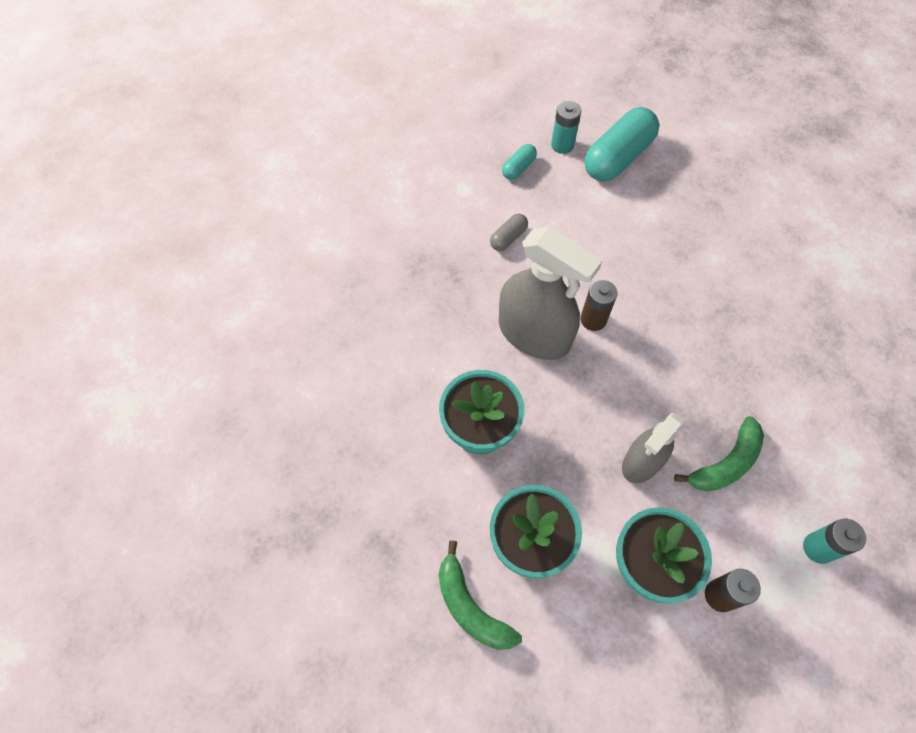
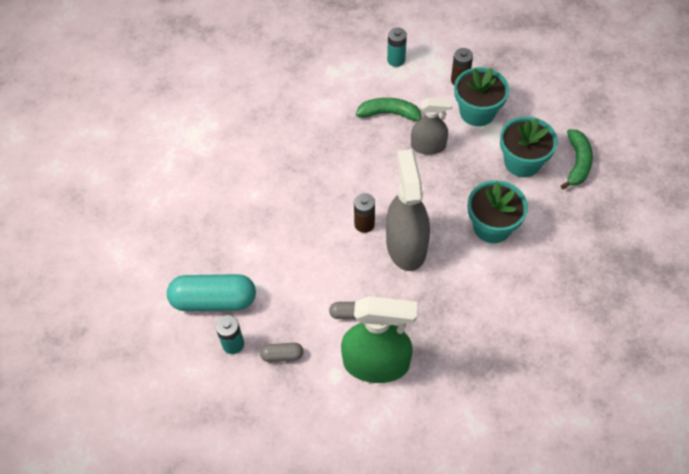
camera: 130 degrees left, 5 degrees down
(444, 221) = (376, 364): none -> green spray bottle
(518, 168) = (282, 355): turquoise capsule -> grey capsule

